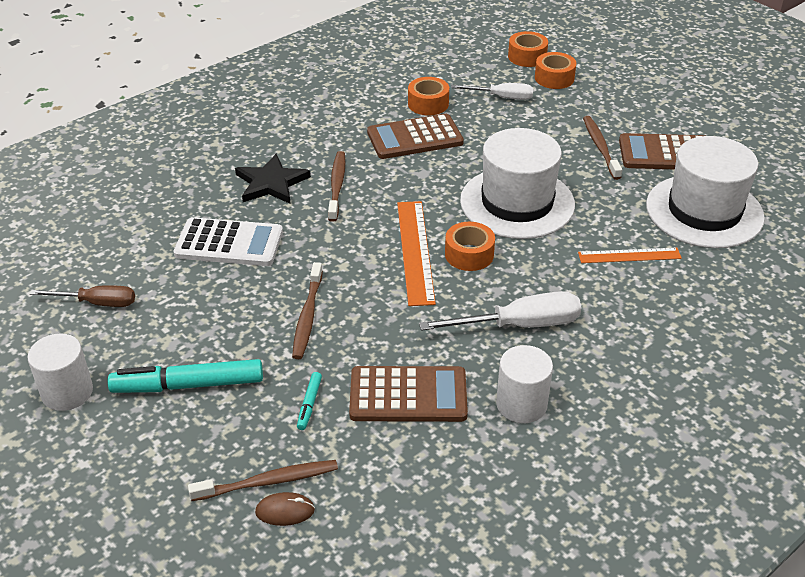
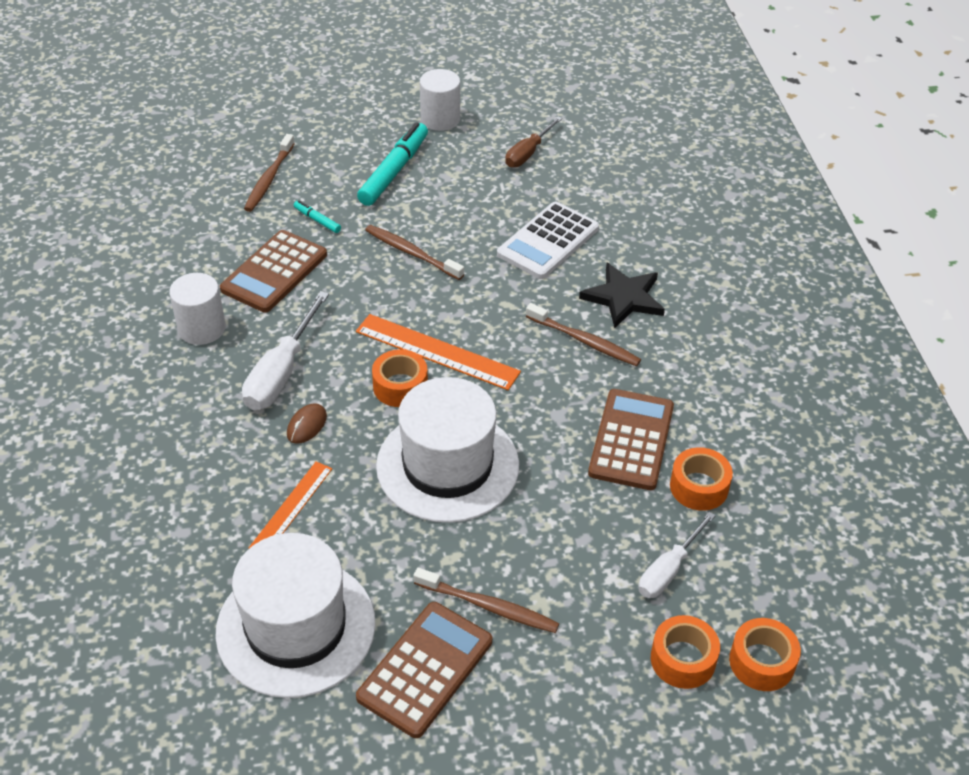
camera: 120 degrees right, 5 degrees up
(285, 511) = (238, 178): brown mouse -> brown mouse (307, 425)

